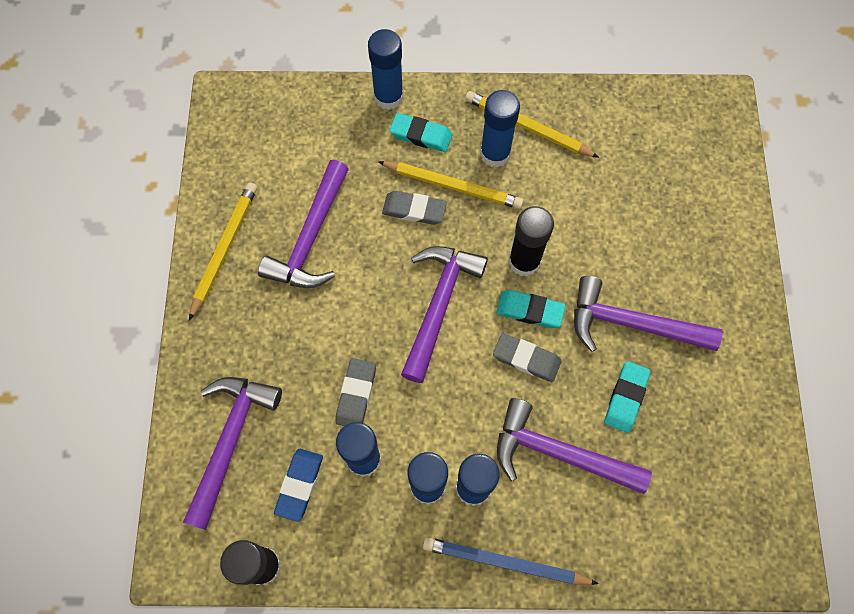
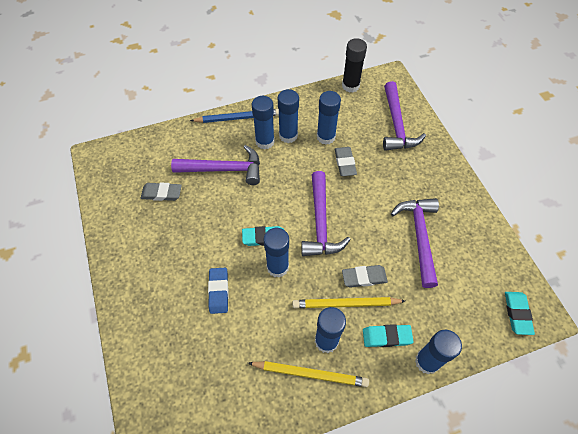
camera: 160 degrees right, 10 degrees down
(224, 249) = (465, 213): yellow pencil -> none
(299, 485) = (351, 118): blue eraser -> blue eraser (218, 291)
(524, 261) = (277, 267): black glue stick -> blue glue stick
(526, 359) = (257, 209): grey eraser -> grey eraser (162, 193)
(625, 398) = (192, 207): turquoise eraser -> turquoise eraser (517, 314)
(631, 324) = (197, 250): purple hammer -> none

